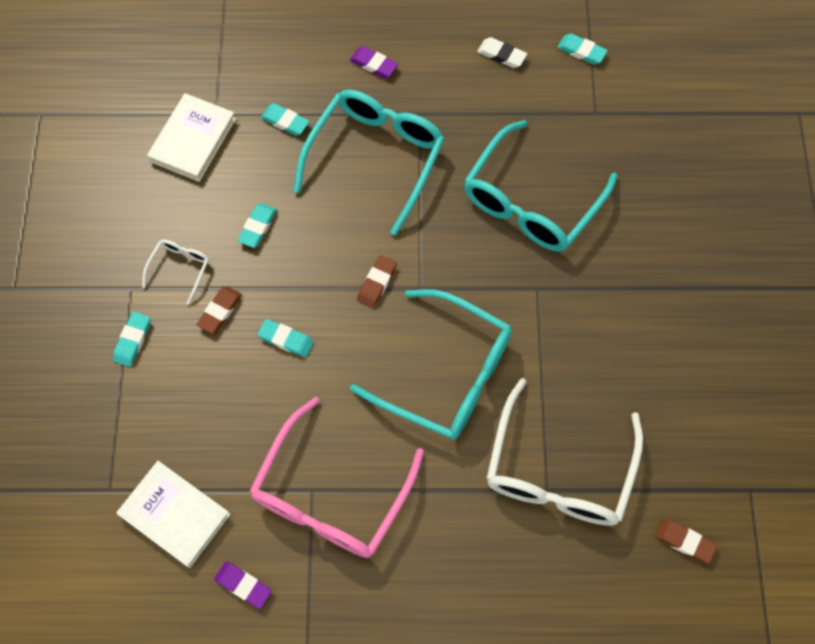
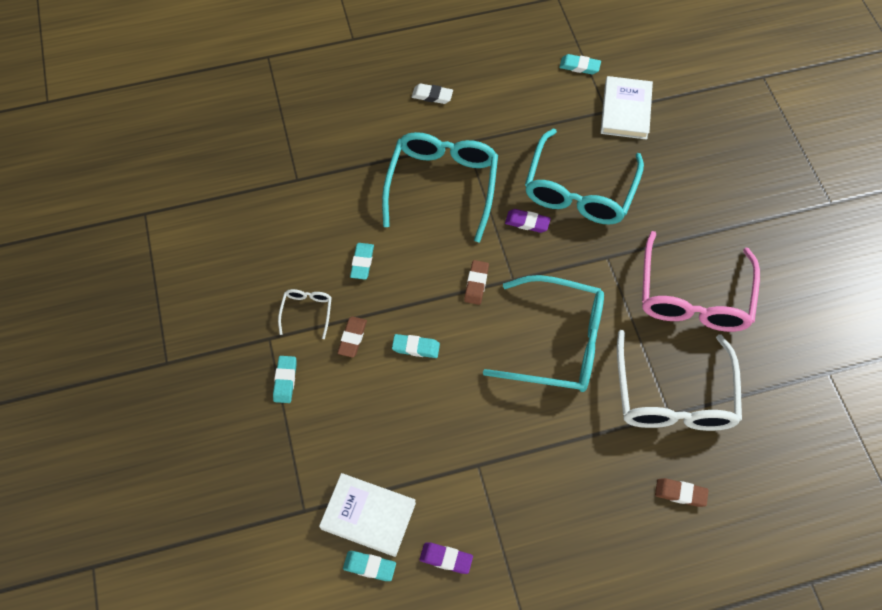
camera: 15 degrees left, 5 degrees down
(193, 140) = (284, 205): white book -> white book (625, 110)
(285, 121) = (357, 173): turquoise eraser -> turquoise eraser (369, 566)
(332, 493) = (495, 463): pink glasses -> pink glasses (693, 296)
(374, 64) = (416, 112): purple eraser -> purple eraser (527, 222)
(501, 55) = (517, 83): white eraser -> white eraser (432, 96)
(684, 541) = (791, 426): brown eraser -> brown eraser (680, 493)

